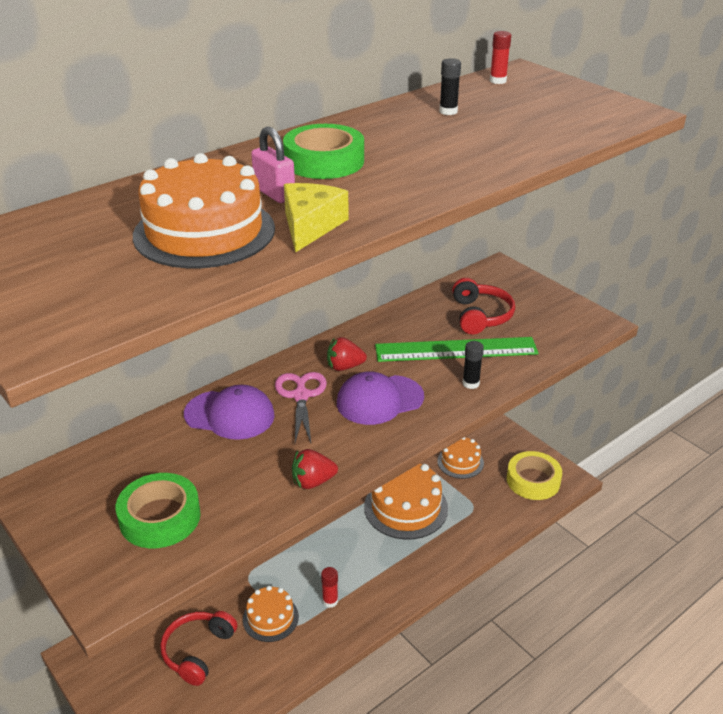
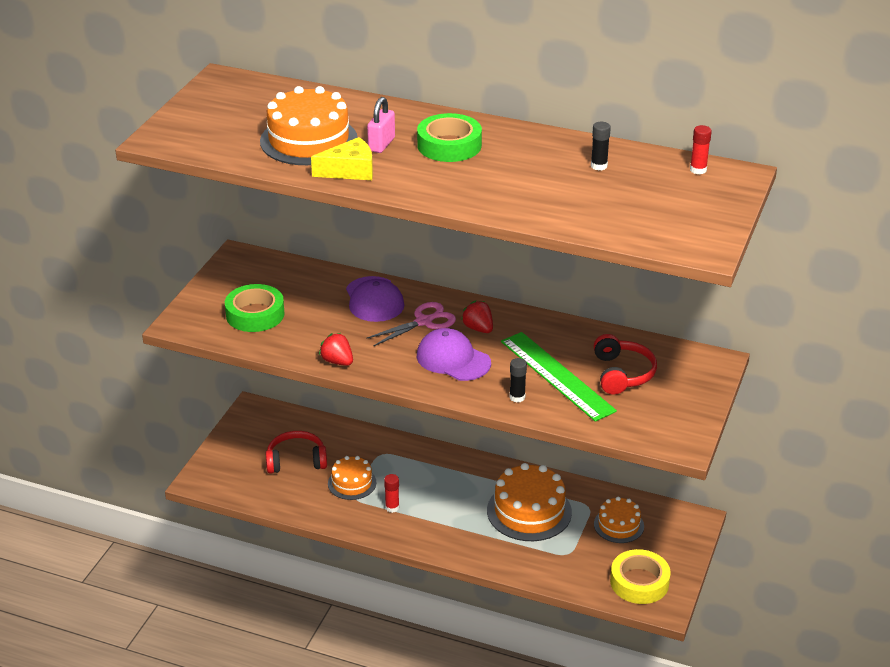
camera: 60 degrees right, 0 degrees up
(480, 316) = (622, 374): red headphones -> red headphones turned 60 degrees counterclockwise

